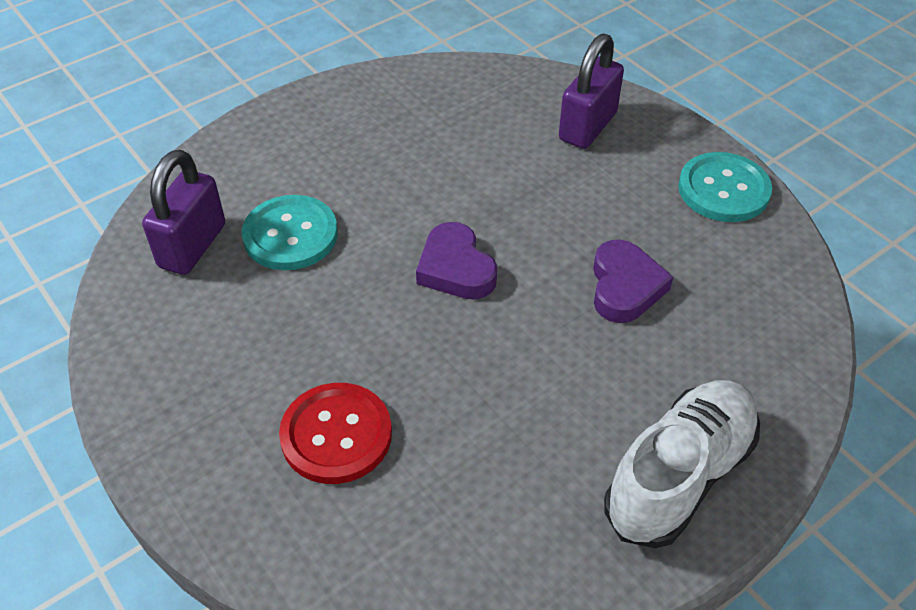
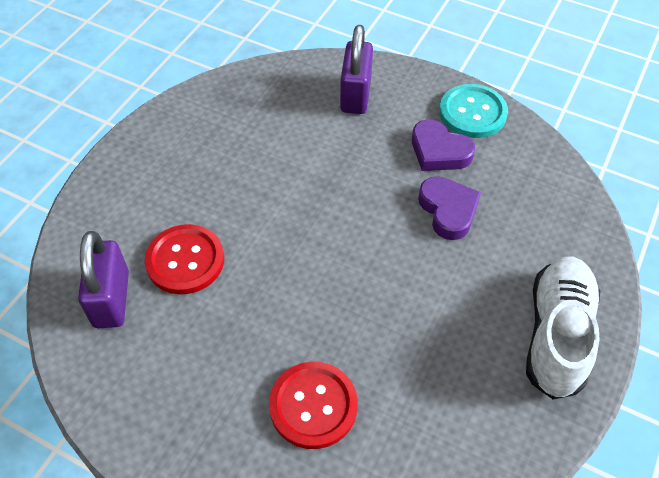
camera: 25 degrees left, 5 degrees up
(290, 235) = (185, 260): turquoise button -> red button
(456, 268) = (325, 241): purple heart -> purple heart (439, 151)

